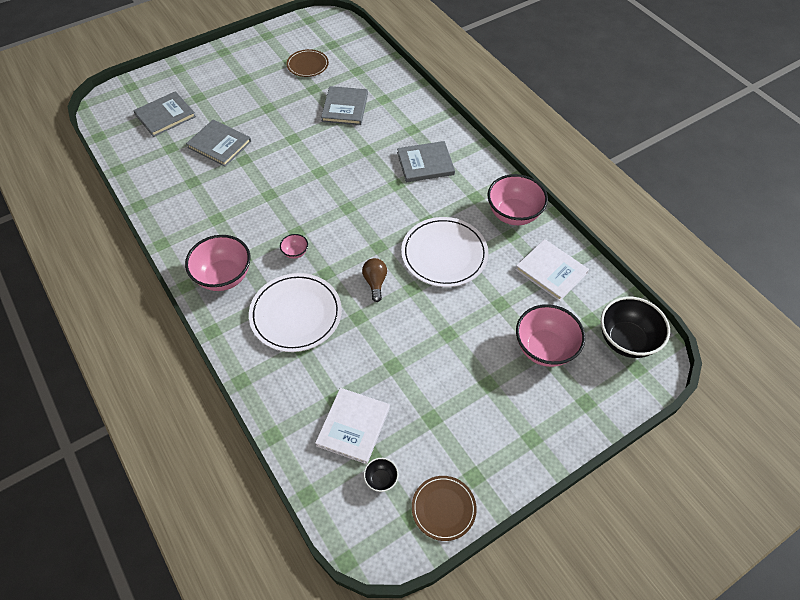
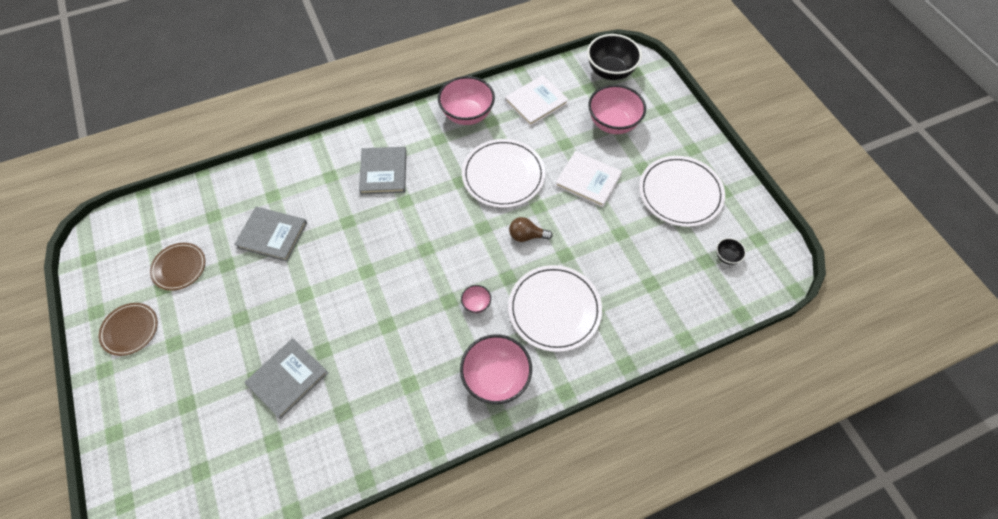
camera: 80 degrees left, 5 degrees up
(165, 115) = (207, 449): grey book -> none
(353, 426) = (678, 272): white book -> white book (588, 180)
(443, 508) = (750, 217): brown plate -> brown plate (130, 330)
(461, 426) = (680, 193): none -> white plate

